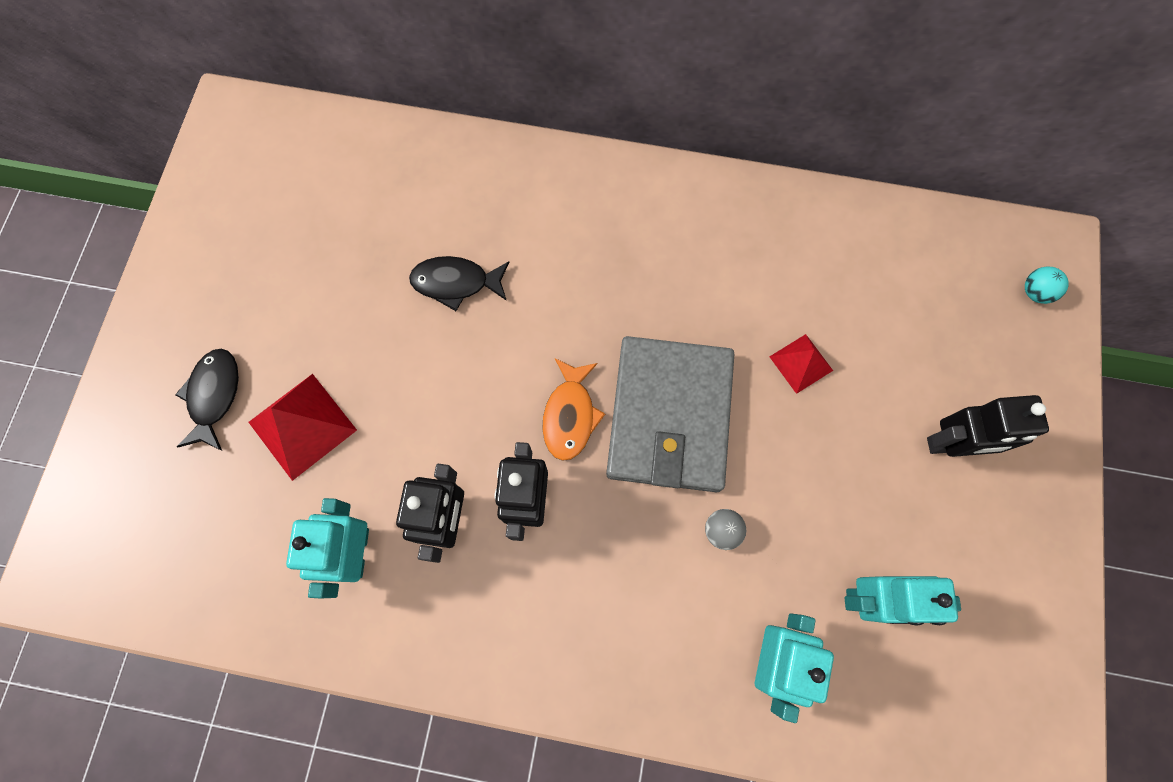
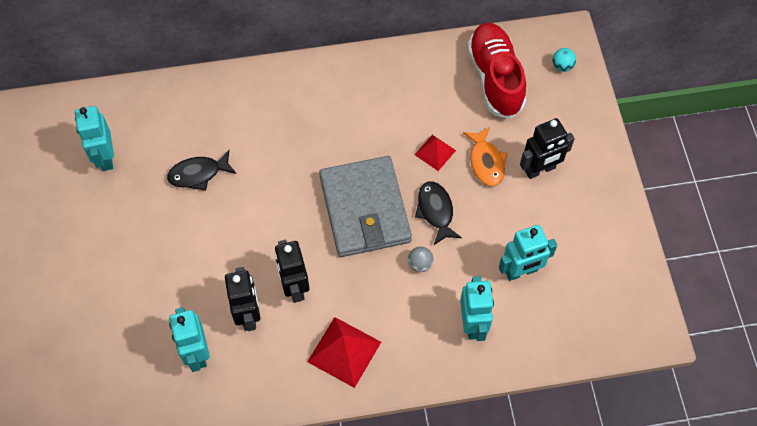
camera: 20 degrees left, 10 degrees down
(214, 396) = (65, 293): black fish -> black fish (436, 211)
(302, 425) = (131, 292): red pyramid -> red pyramid (344, 351)
(341, 217) = (105, 157): none -> turquoise robot
(570, 415) = (302, 229): orange fish -> orange fish (486, 162)
(927, 278) = (495, 78): none -> red shoe

